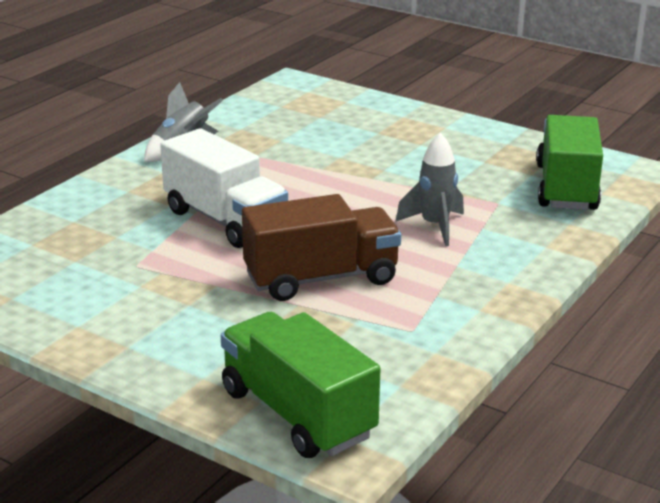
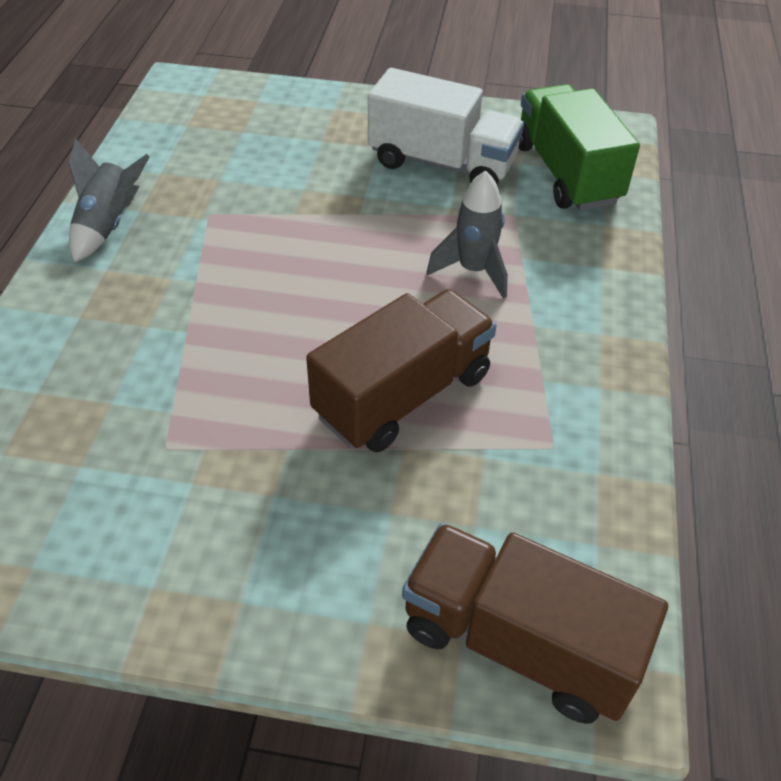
camera: 25 degrees left, 20 degrees up
(225, 220) = (232, 332): white truck -> white truck (442, 163)
(297, 414) = (518, 642): green truck -> brown truck

